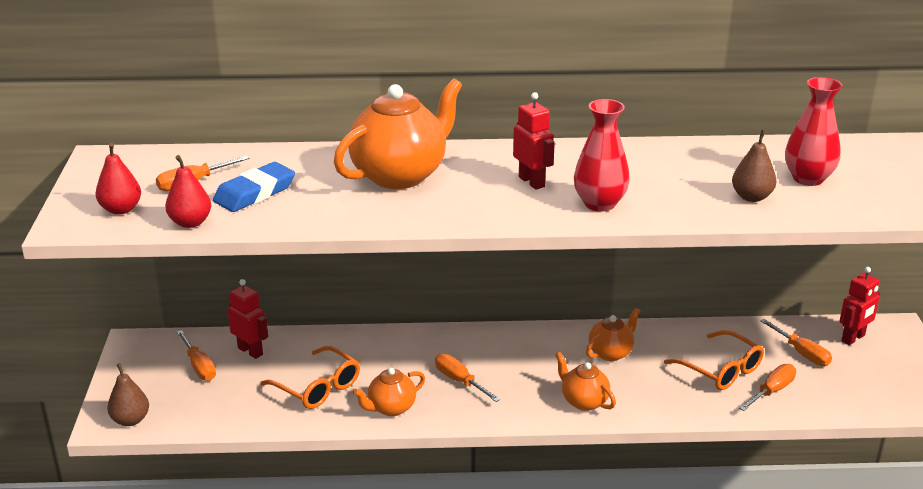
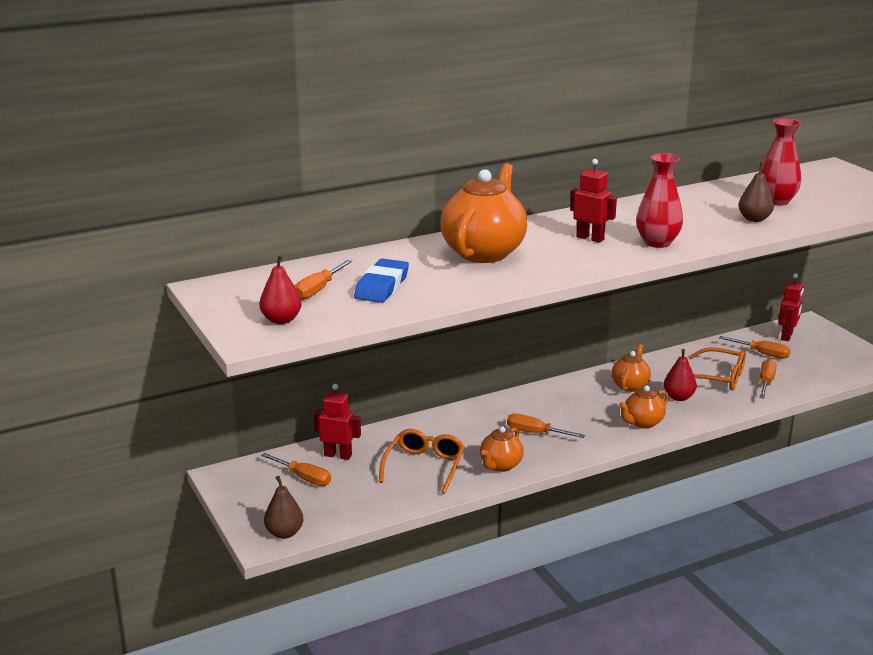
camera: 25 degrees left, 5 degrees down
(190, 222) = (356, 317): red pear -> red pear (678, 397)
(317, 387) = (424, 466): orange glasses -> orange glasses turned 90 degrees counterclockwise
(583, 401) = (642, 423): orange teapot -> orange teapot turned 60 degrees counterclockwise

